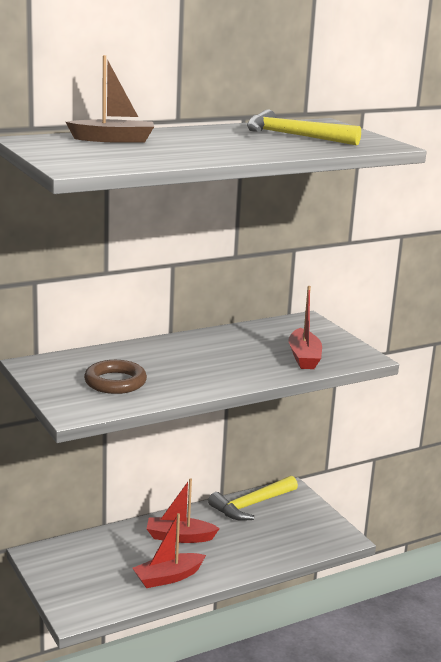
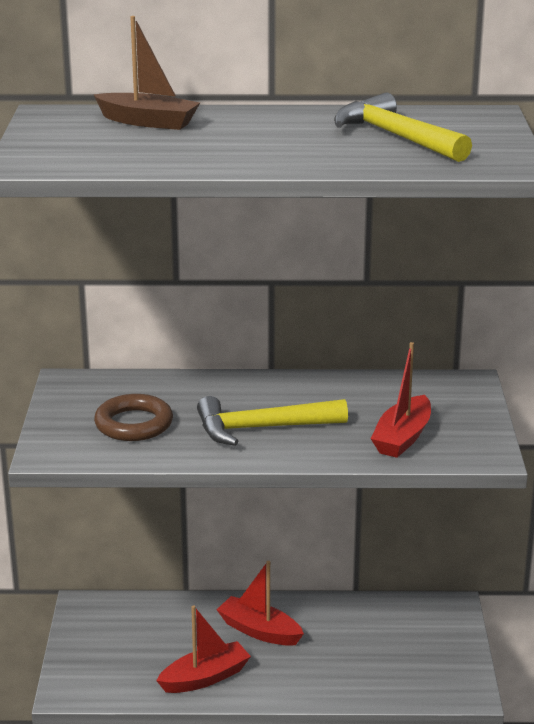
camera: 30 degrees right, 5 degrees up
(168, 577) = (205, 678): red boat -> red boat turned 150 degrees clockwise
(251, 505) = (383, 613): yellow hammer -> yellow hammer (262, 428)

